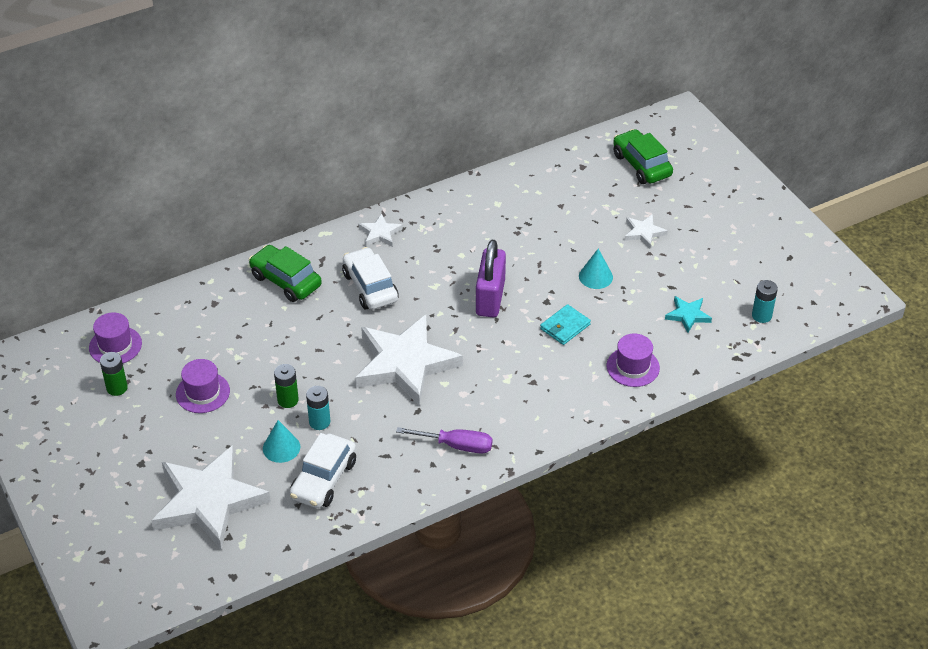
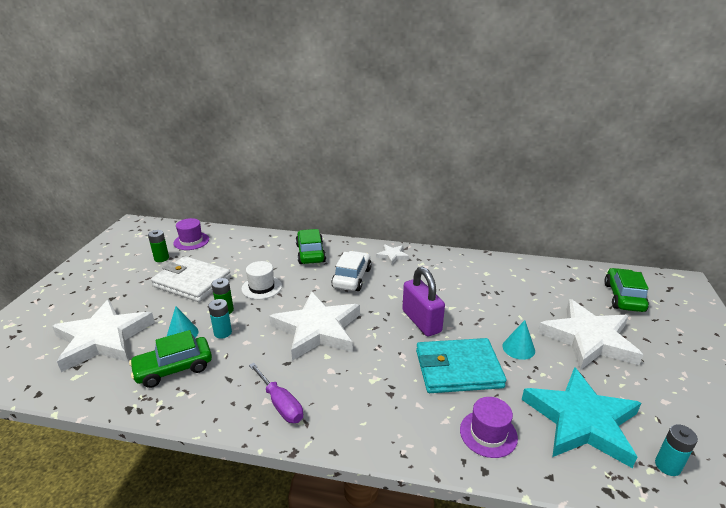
camera: 40 degrees right, 15 degrees down
(203, 392) = (192, 282): purple hat -> white wallet
(289, 353) = (261, 287): none -> white hat
(323, 479) = (174, 368): white car -> green car
(490, 298) = (421, 321): purple padlock -> purple padlock turned 75 degrees counterclockwise
(565, 326) = (458, 369): turquoise wallet -> turquoise wallet, size x1.97
(644, 233) = (589, 339): white star -> white star, size x2.30
(688, 315) = (581, 421): turquoise star -> turquoise star, size x2.30

